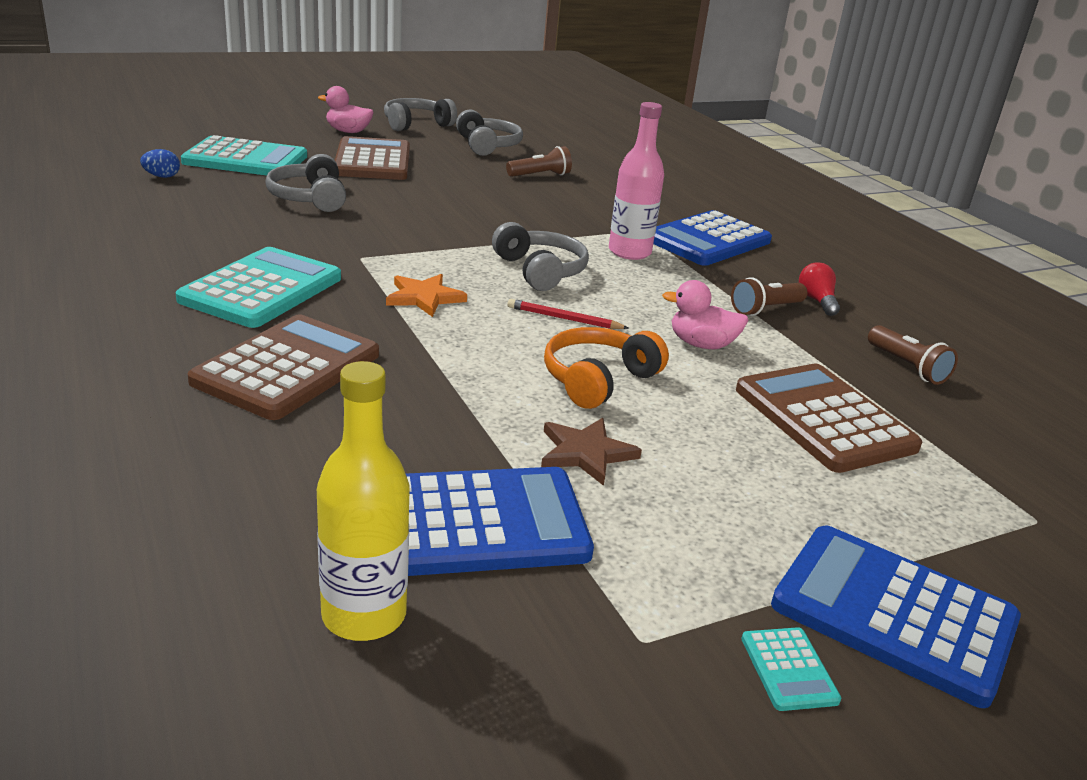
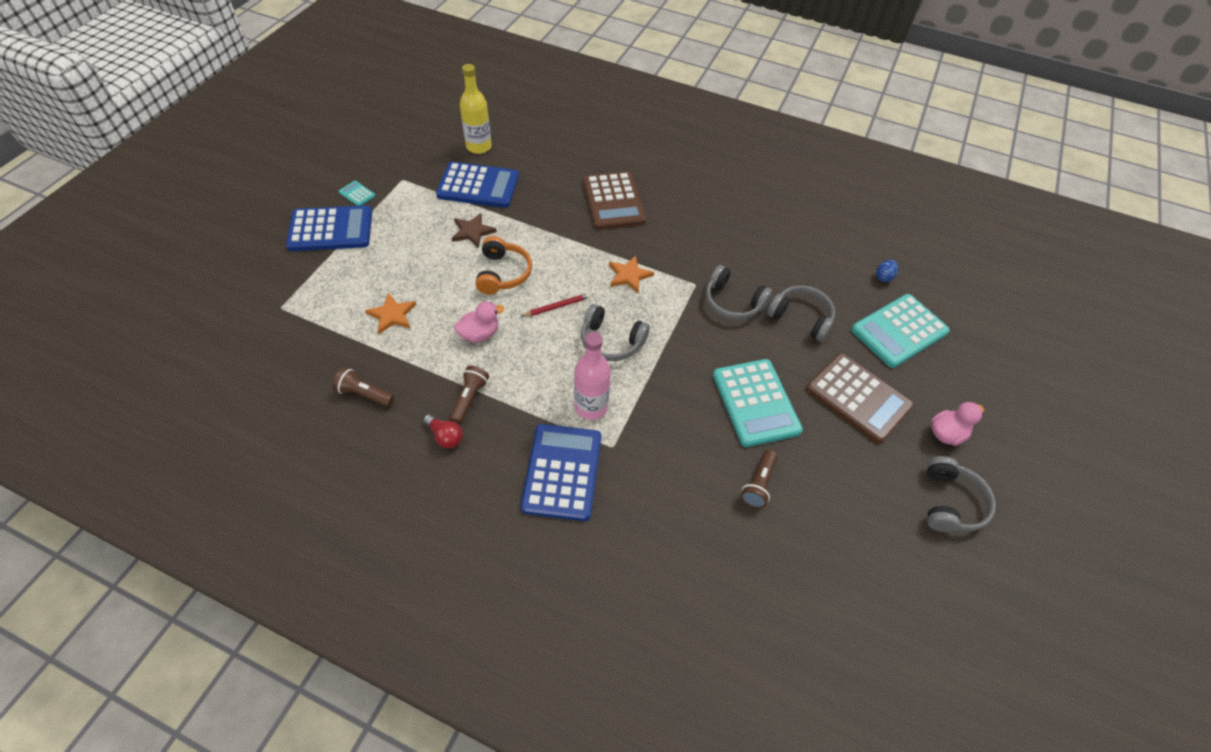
camera: 140 degrees right, 25 degrees up
(262, 289) = (690, 232): turquoise calculator -> turquoise calculator (755, 403)
(481, 523) = (478, 186): blue calculator -> blue calculator turned 120 degrees counterclockwise
(487, 145) = (857, 511): grey headphones -> grey headphones (733, 302)
(823, 418) = (392, 315): brown calculator -> orange star

